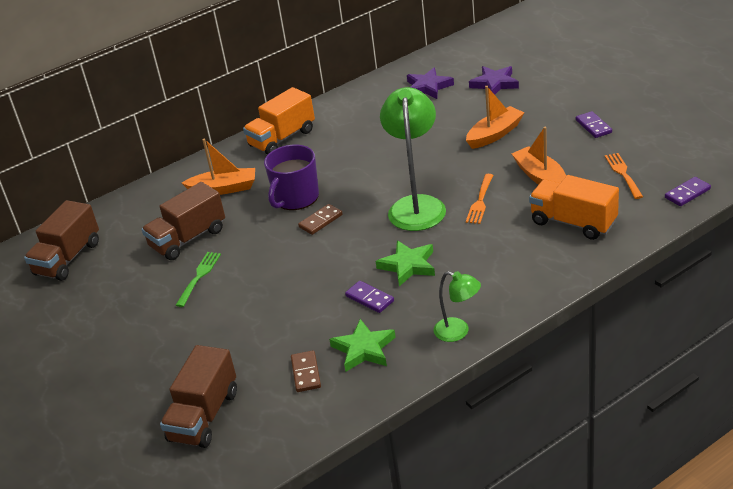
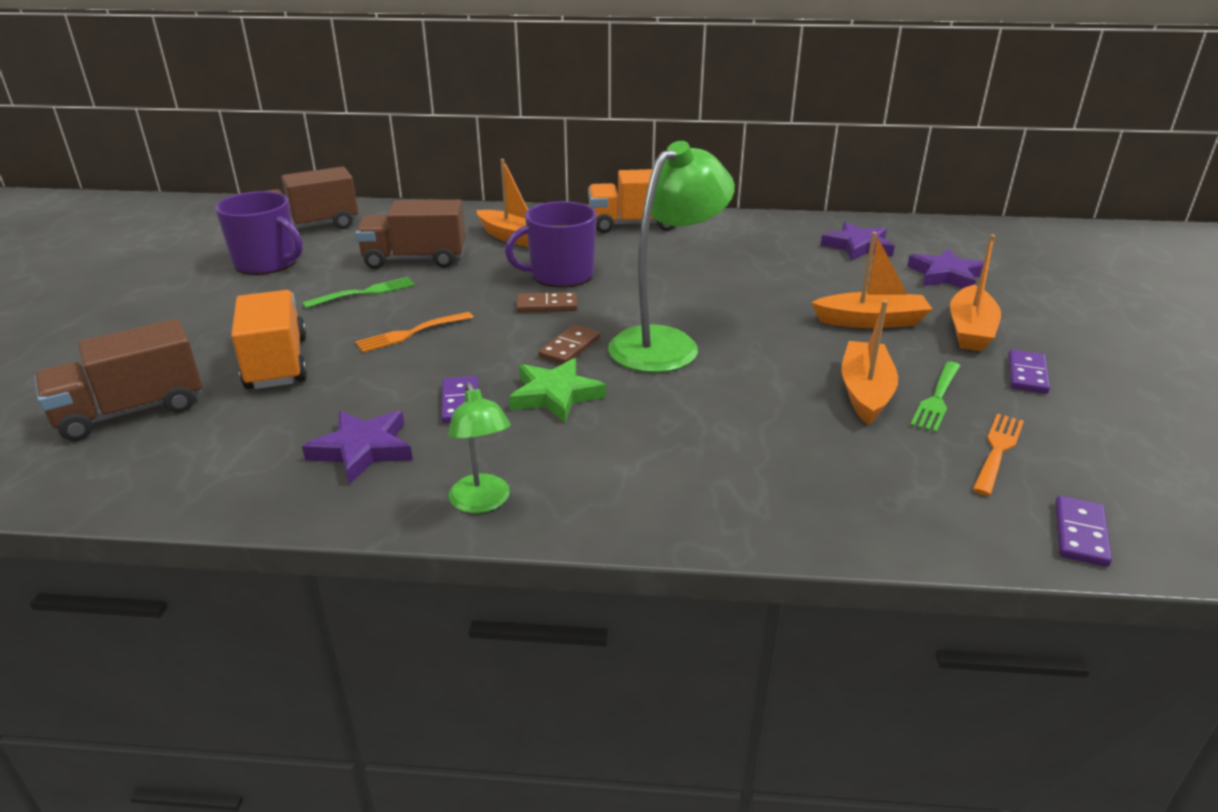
camera: 35 degrees right, 5 degrees down
(93, 297) = (267, 263): none -> purple mug
(306, 373) = (273, 434): brown domino -> brown domino (569, 347)
(364, 349) = (362, 450): green star -> purple star
(480, 201) = (746, 377): orange fork -> orange fork (411, 333)
(543, 114) = (970, 330): none -> orange boat
(572, 162) = (937, 398): none -> green fork
(573, 222) = (833, 468): orange truck -> orange truck (277, 363)
(687, 193) = (1080, 534): purple domino -> purple domino turned 75 degrees counterclockwise

